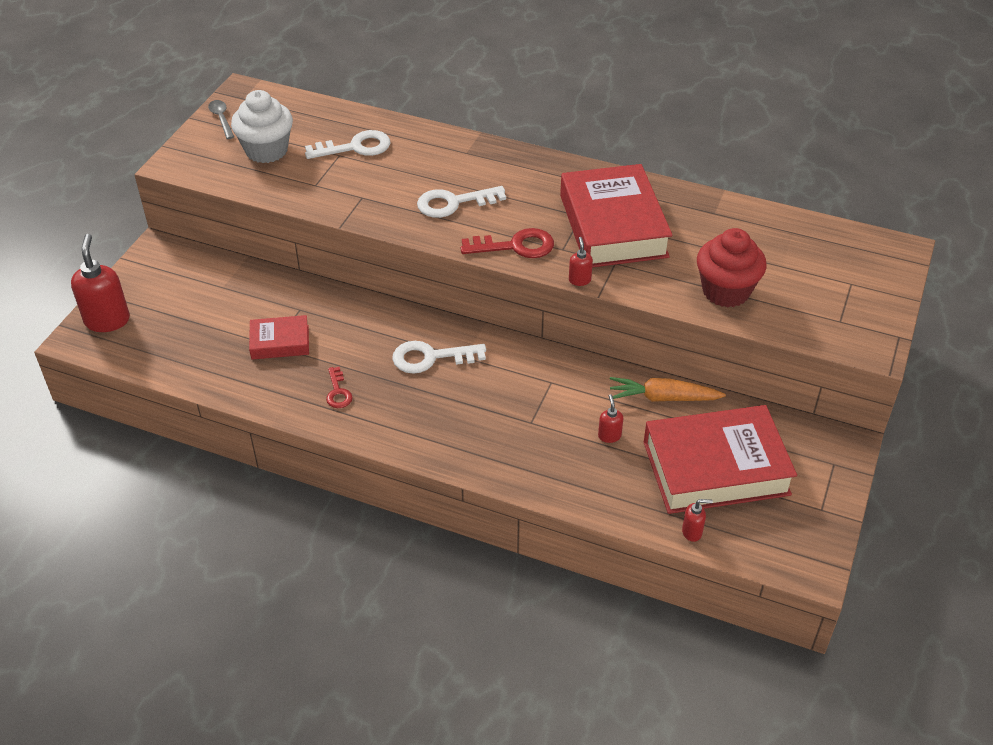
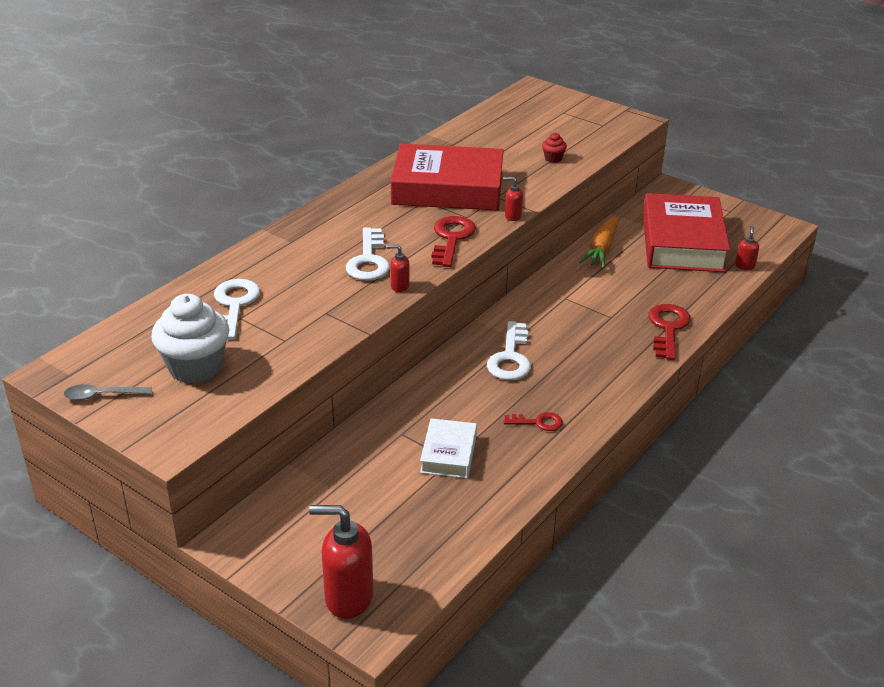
camera: 75 degrees left, 10 degrees down
(280, 342) = (448, 454): red book -> white book
(528, 471) = (668, 328): none -> red key
(609, 436) = (637, 282): red soap dispenser -> red soap dispenser (399, 286)
(726, 291) = (553, 158): red cupcake -> red cupcake, size x0.43

